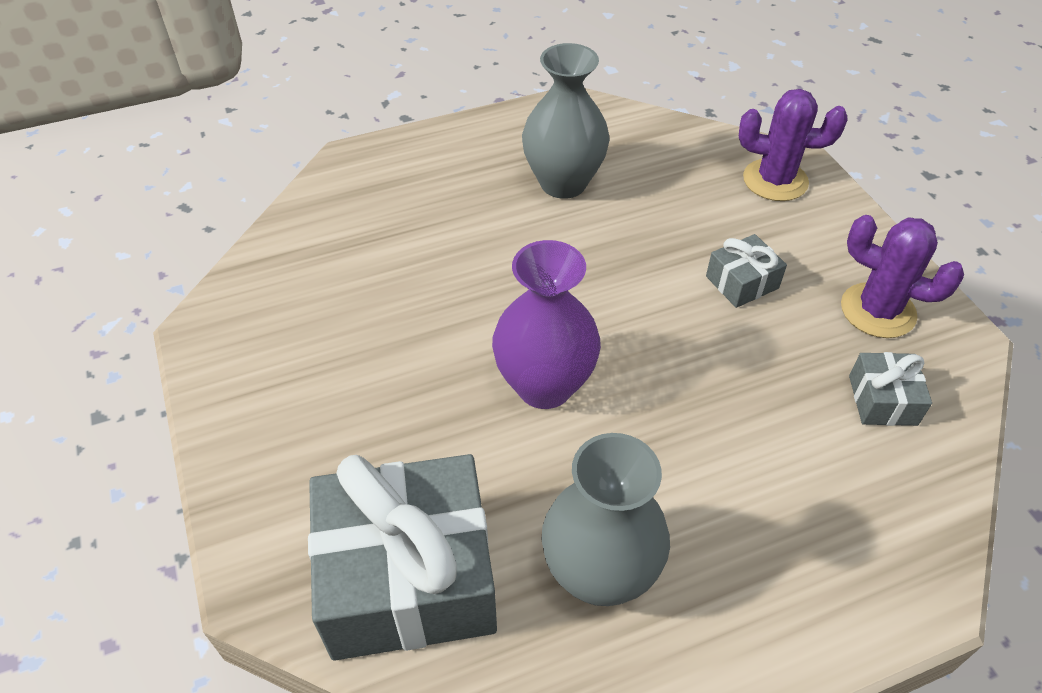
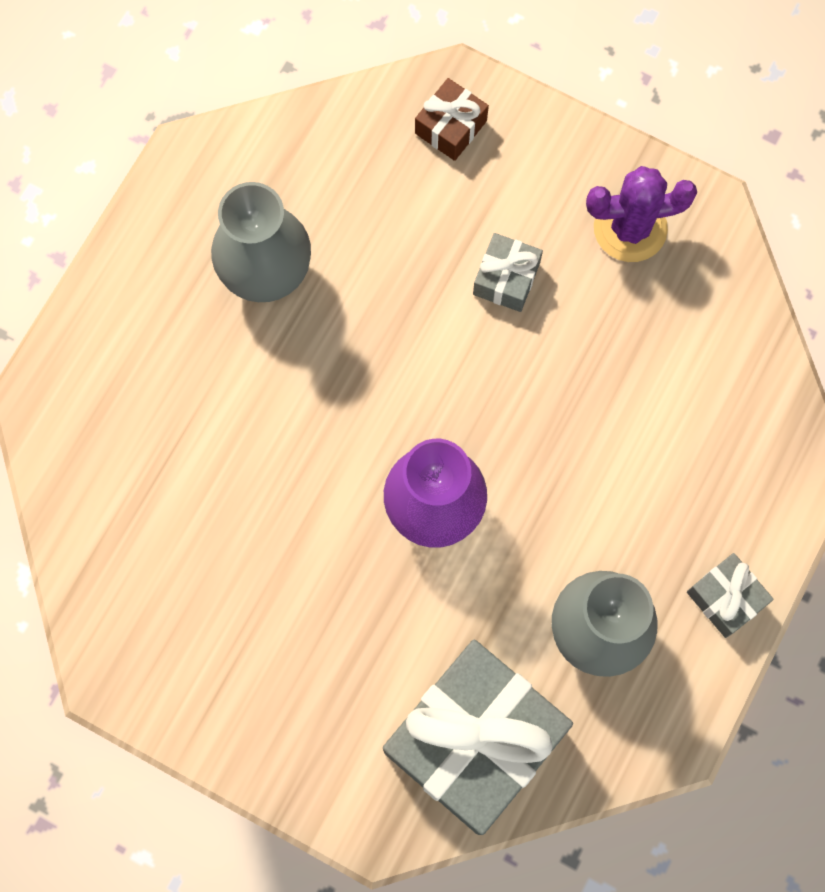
camera: 40 degrees left, 25 degrees up
(775, 180) = (451, 127): purple cactus -> brown gift
(882, 400) = (686, 323): grey gift -> grey gift (725, 598)

